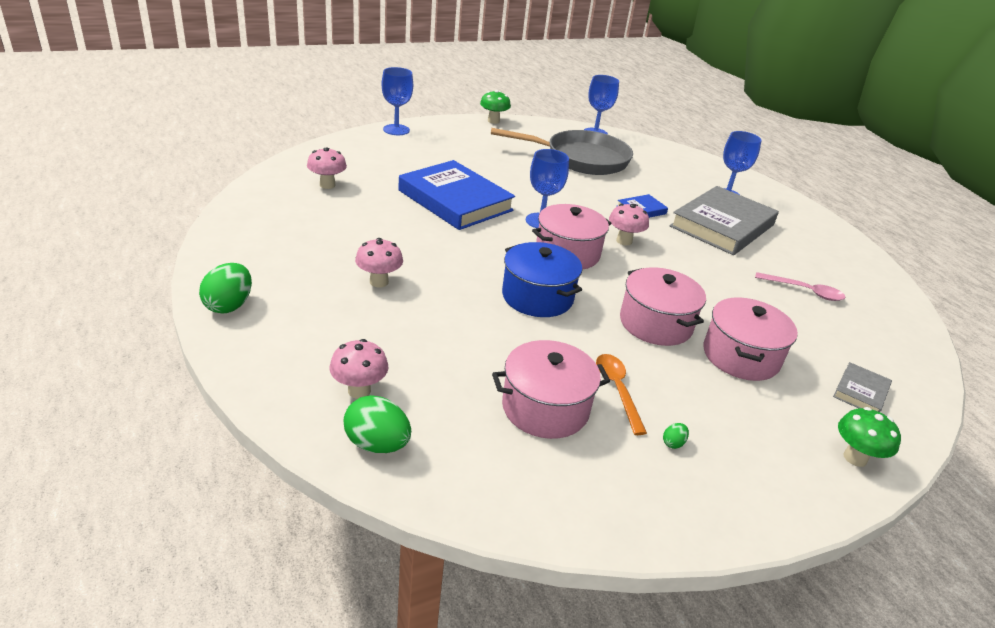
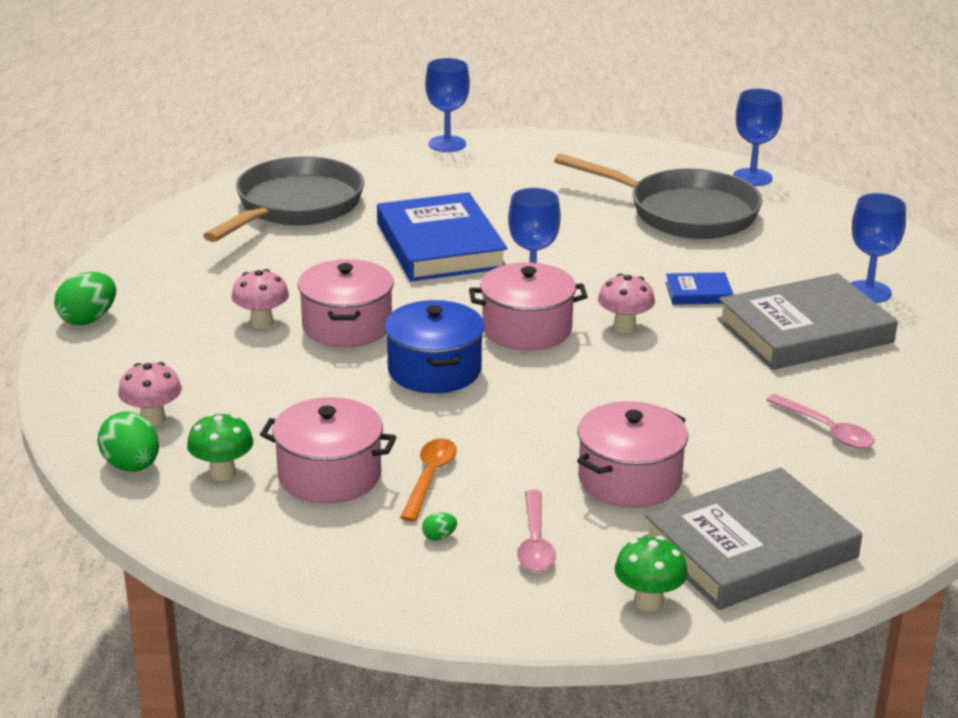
camera: 30 degrees right, 5 degrees down
(327, 185) = (294, 206): pink mushroom -> grey pan
(493, 121) = (604, 144): green mushroom -> green mushroom (222, 473)
(655, 323) = (556, 425): pink pot -> pink pot (347, 326)
(738, 427) = (535, 542): none -> pink spoon
(861, 392) = (750, 548): grey book -> grey book, size x2.26

